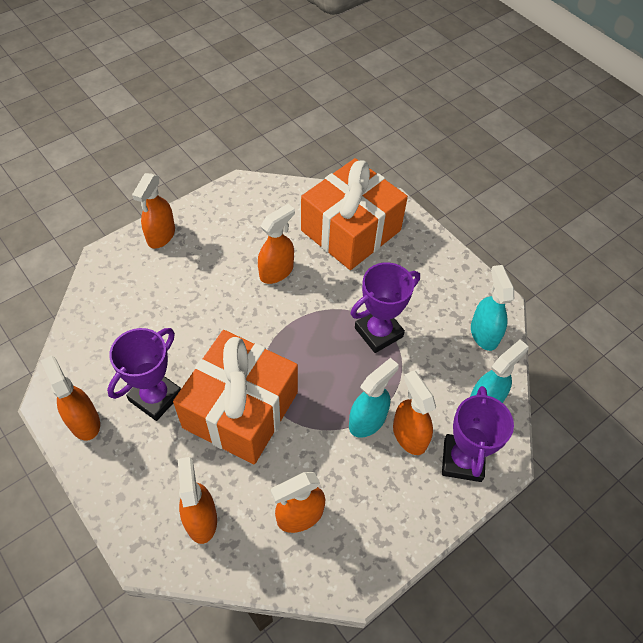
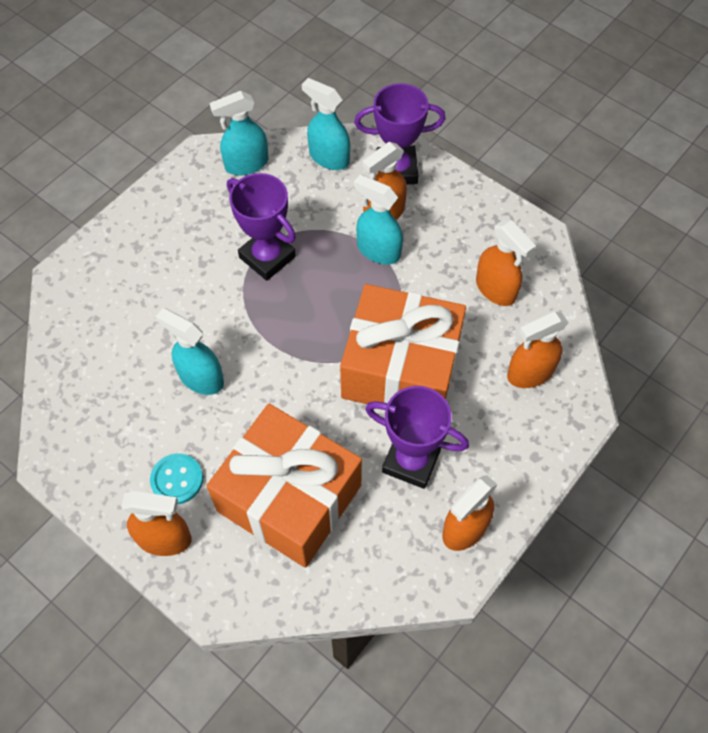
camera: 100 degrees left, 5 degrees up
(200, 247) = (177, 479): none -> turquoise button
(276, 271) = (201, 378): orange spray bottle -> turquoise spray bottle
(350, 230) = (118, 309): orange gift -> orange gift (289, 498)

